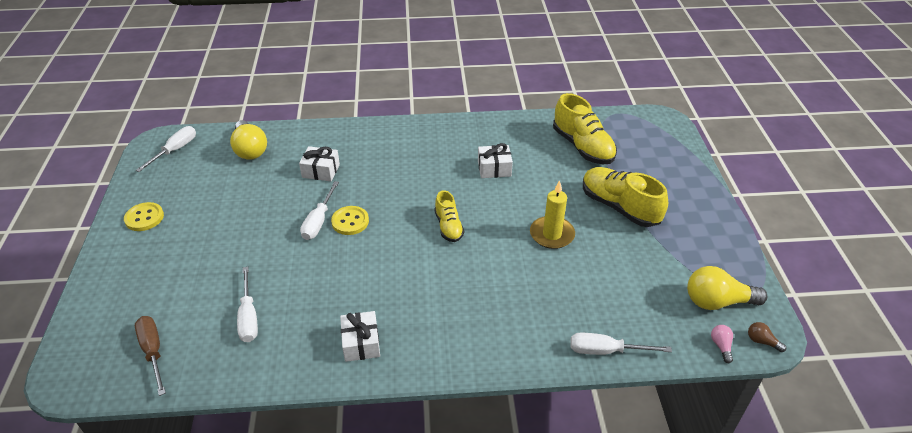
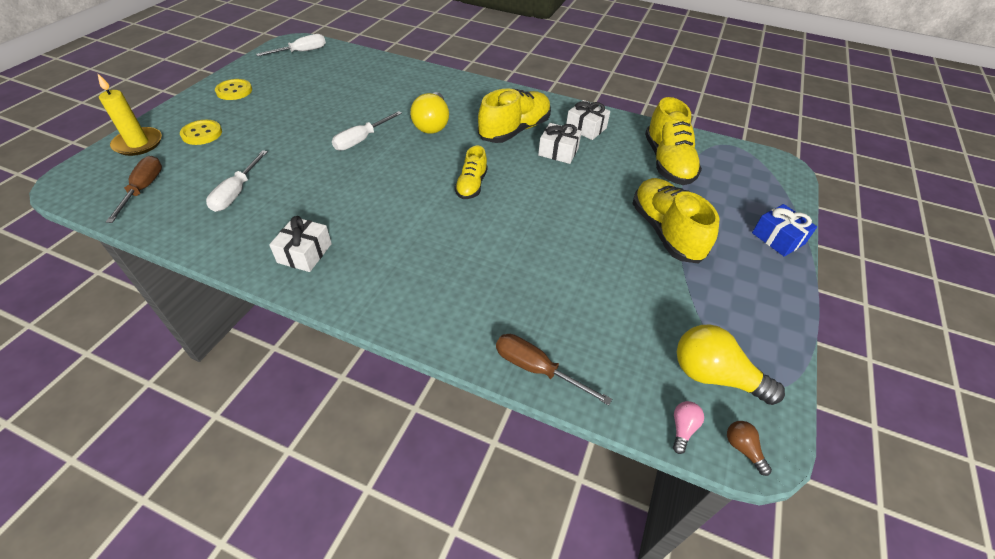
camera: 25 degrees right, 5 degrees up
(250, 150) = (357, 69): yellow light bulb -> yellow light bulb (432, 124)
(321, 171) = (399, 102): white gift -> white gift (586, 128)
(350, 221) = (387, 149): yellow button -> yellow button (202, 134)
(444, 162) = (514, 130): none -> yellow shoe
(552, 234) = (569, 230): yellow candle -> yellow candle (138, 144)
(606, 351) = (537, 369): white screwdriver -> brown screwdriver
(695, 181) = (778, 238): none -> blue gift

